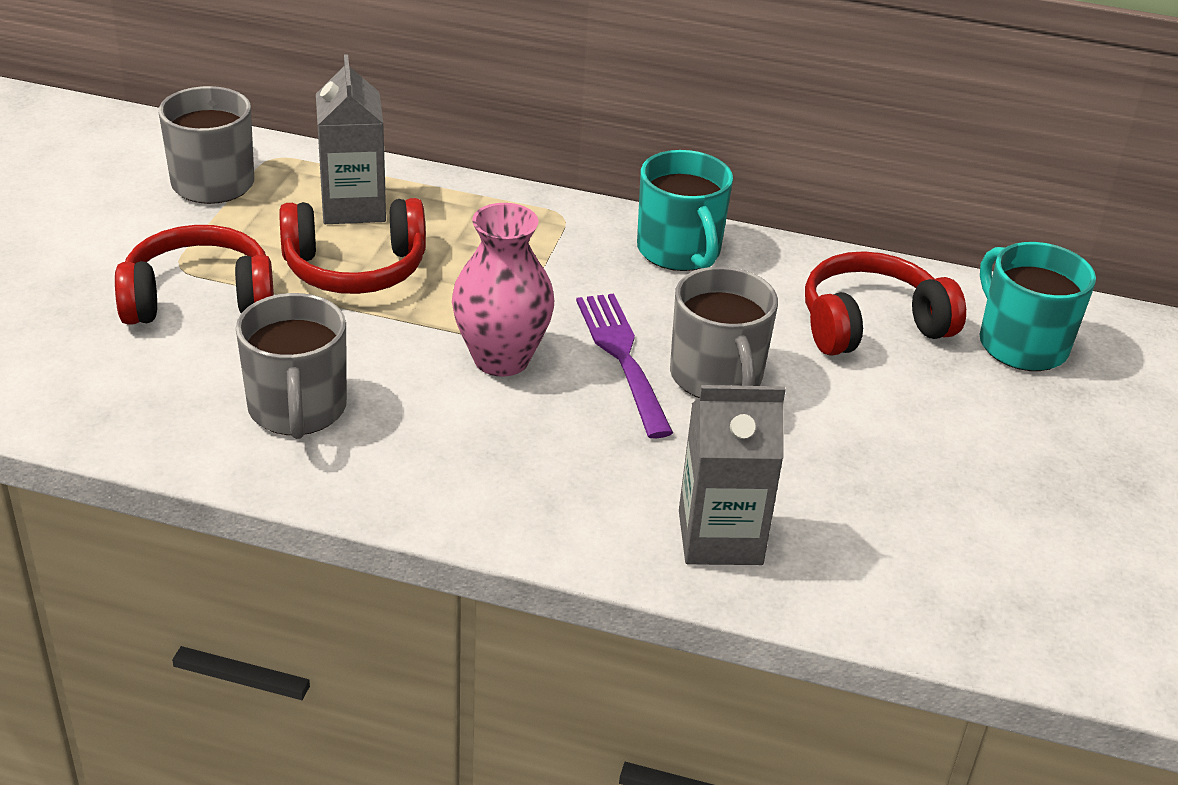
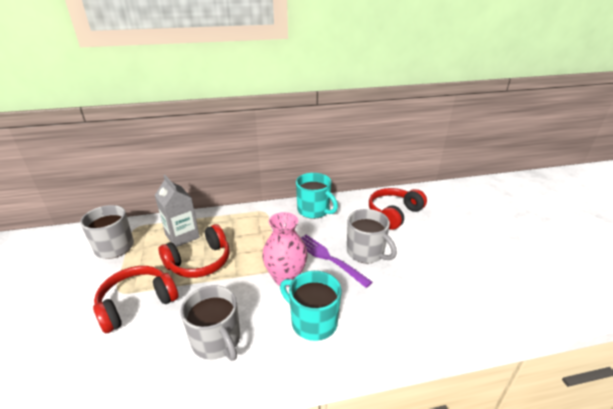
camera: 25 degrees left, 5 degrees down
(720, 537) = (426, 320): grey carton -> none
(1021, 344) = (439, 203): turquoise mug -> turquoise mug (313, 321)

